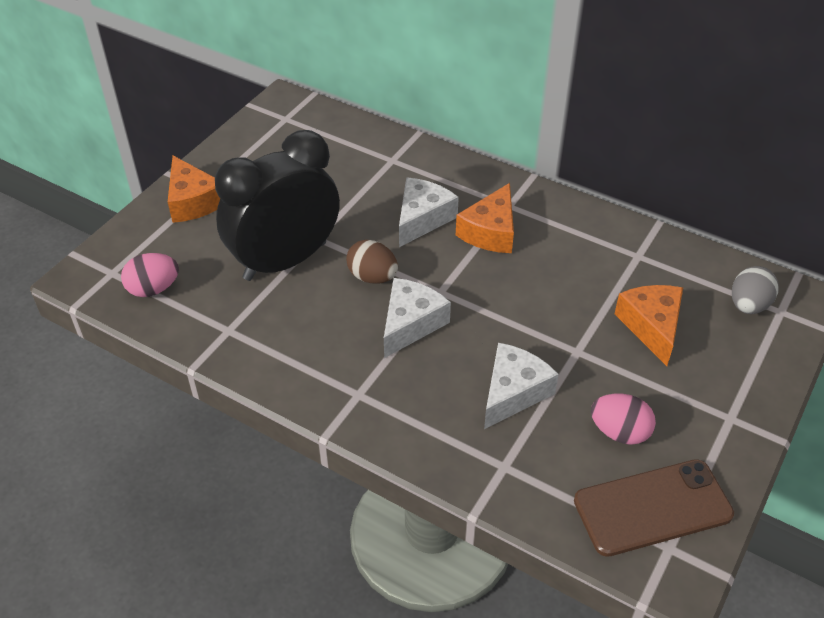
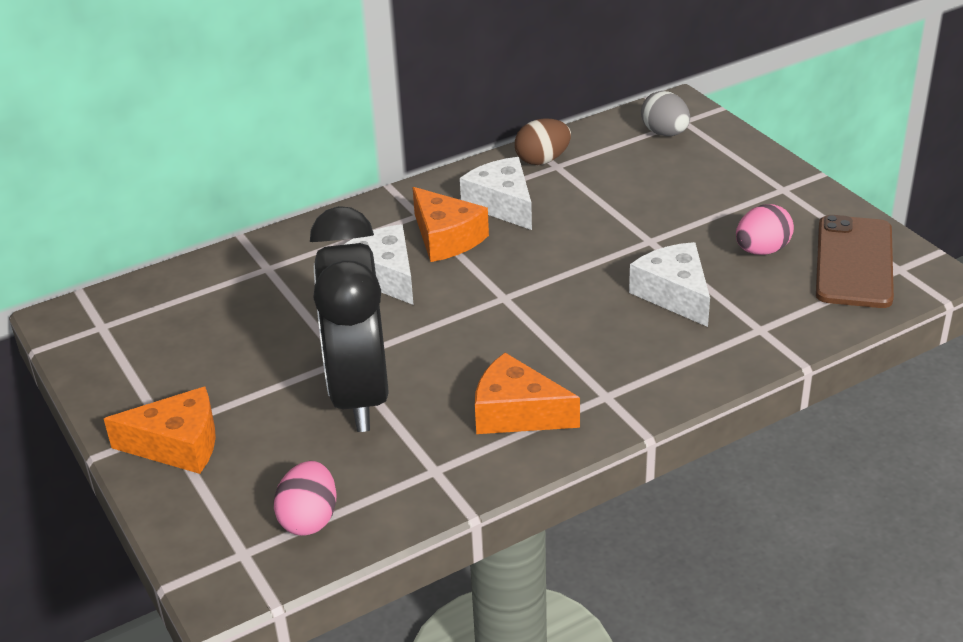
camera: 60 degrees left, 10 degrees down
(372, 277) = (443, 336): brown egg -> brown egg (542, 160)
(411, 324) = (534, 330): white cheese -> white cheese (502, 204)
(652, 326) = (651, 190): orange cheese -> orange cheese (517, 413)

